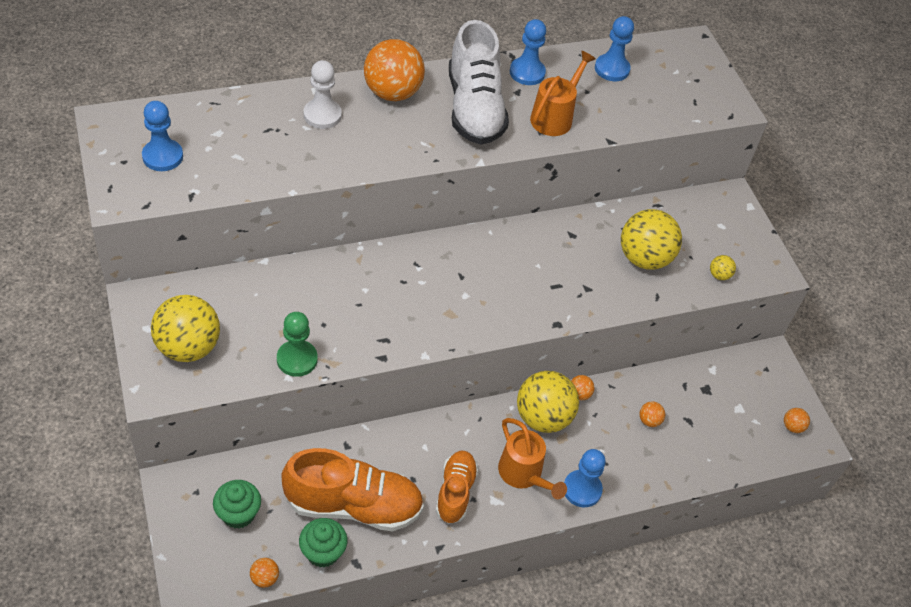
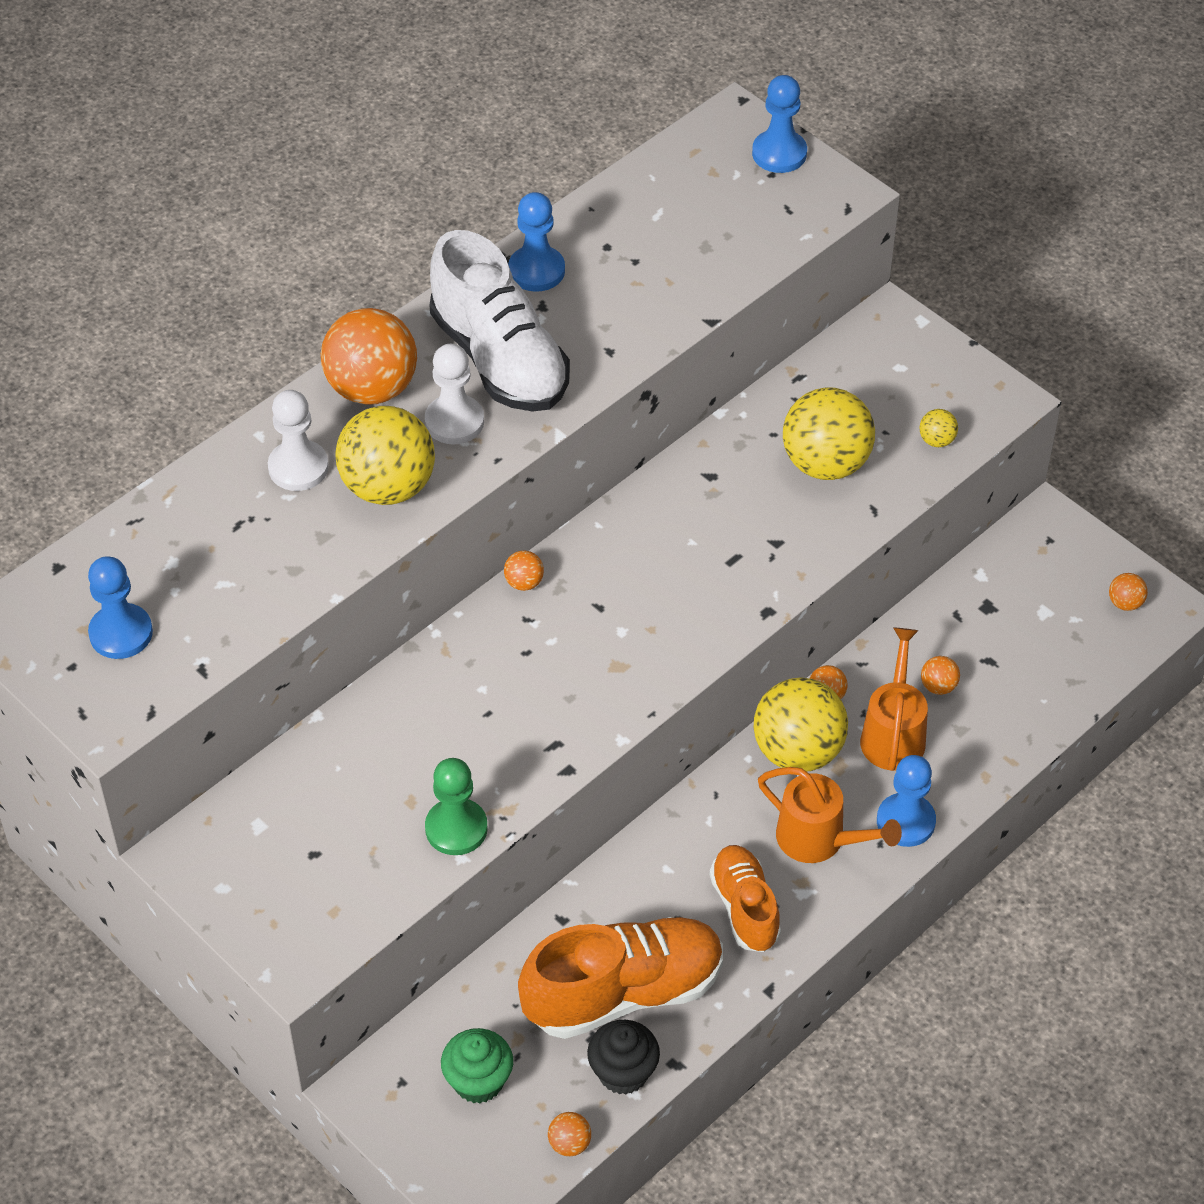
camera: 20 degrees left, 0 degrees up
(188, 347) = (298, 885): yellow ball -> yellow ball (388, 487)
(323, 552) = (623, 1072): green cupcake -> black cupcake
(426, 130) = (454, 421): none -> white pawn
(427, 243) = (524, 582): none -> orange ball
(555, 117) = (616, 320): orange watering can -> orange watering can (893, 733)
(612, 69) = (648, 211): blue pawn -> blue pawn (779, 153)

